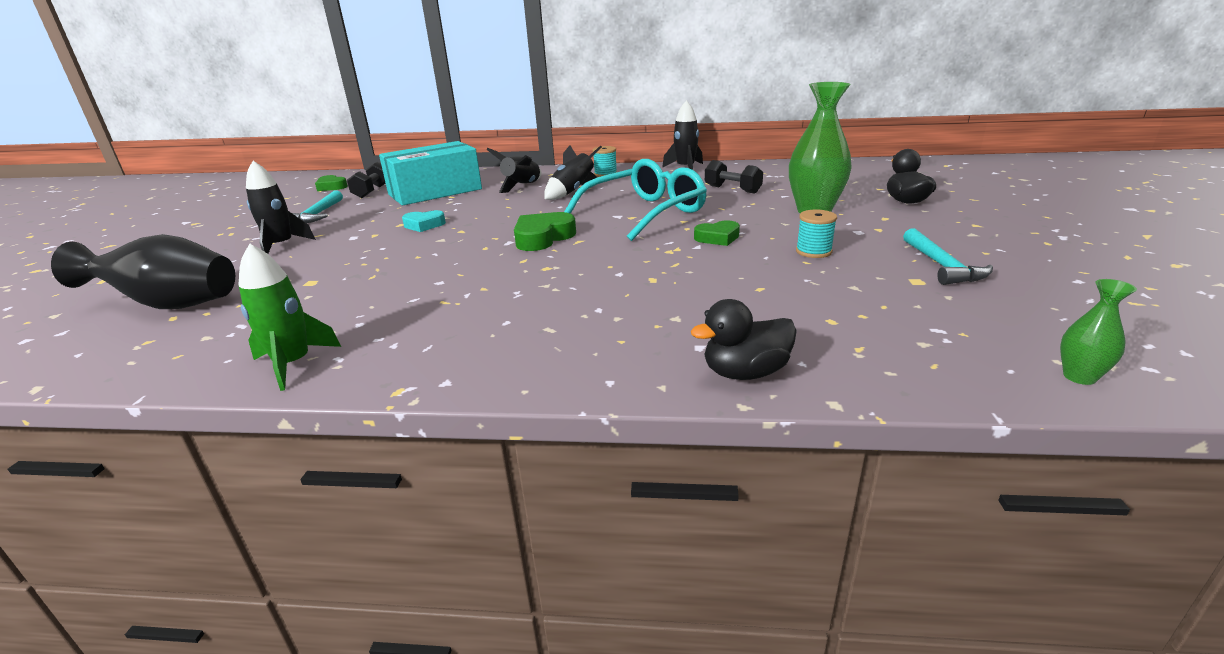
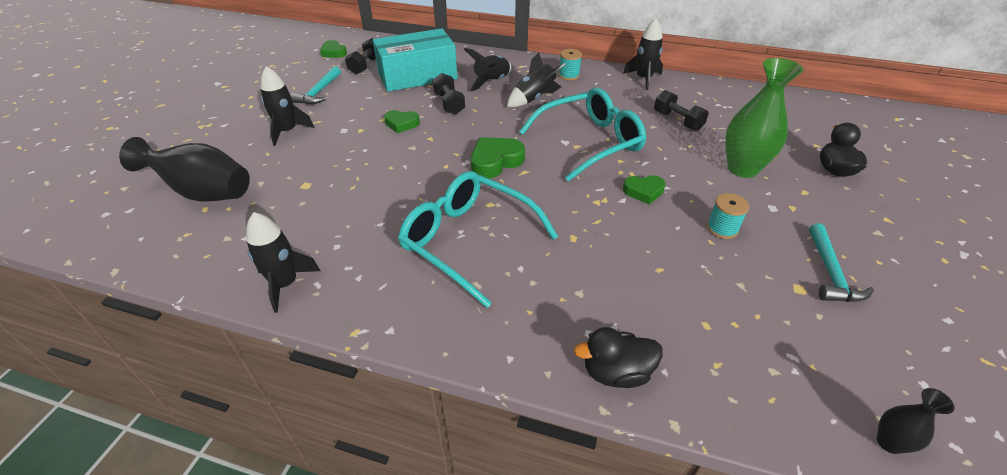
camera: 10 degrees right, 15 degrees up
(293, 364) = (285, 284): green rocket -> black rocket
(424, 225) = (401, 124): turquoise heart -> green heart
(477, 206) = (449, 104): none -> black dumbbell
(527, 297) = (468, 240): none -> turquoise glasses
(1079, 377) = (889, 442): green vase -> black vase

